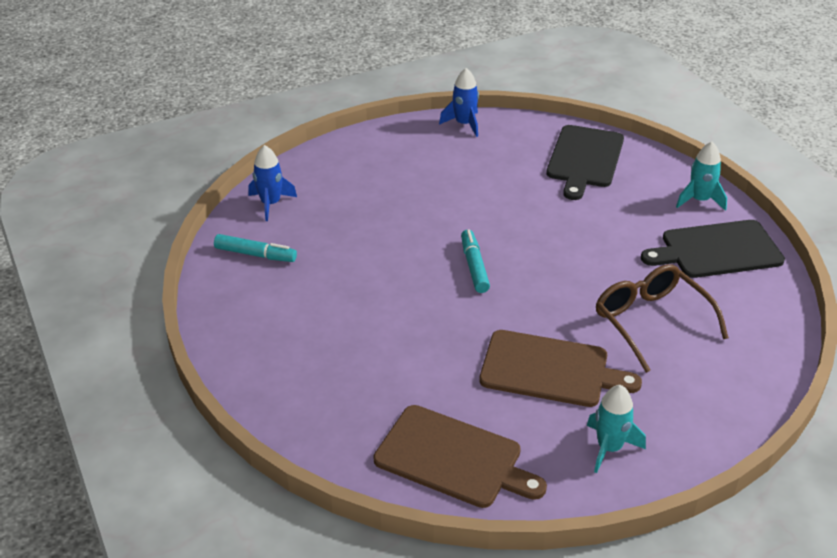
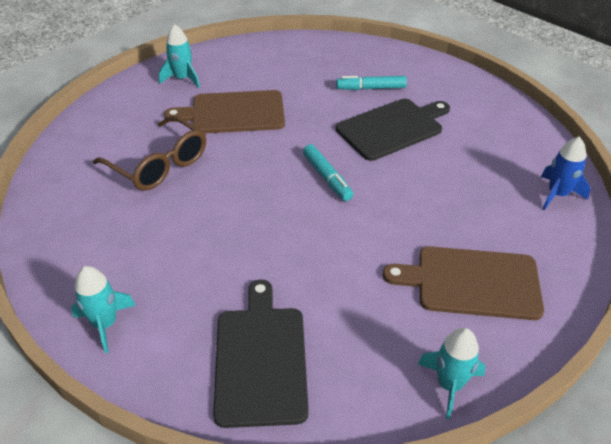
camera: 160 degrees right, 5 degrees up
(255, 254) = (516, 144): turquoise marker -> turquoise marker (371, 88)
(453, 458) = (278, 56): brown cutting board -> brown cutting board (472, 282)
(464, 124) = (449, 385): blue rocket -> turquoise rocket
(716, 250) = (92, 254): black cutting board -> black cutting board (392, 128)

